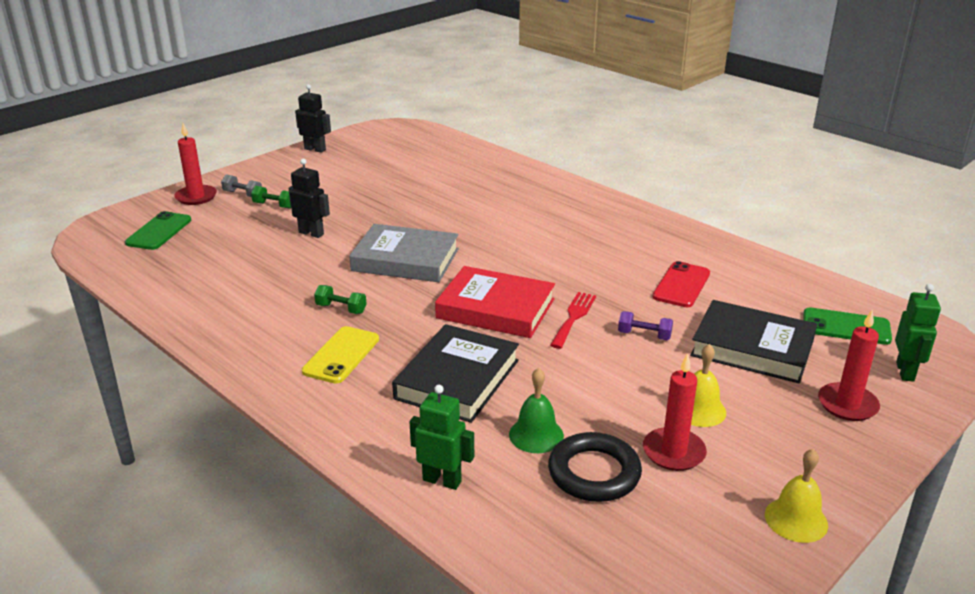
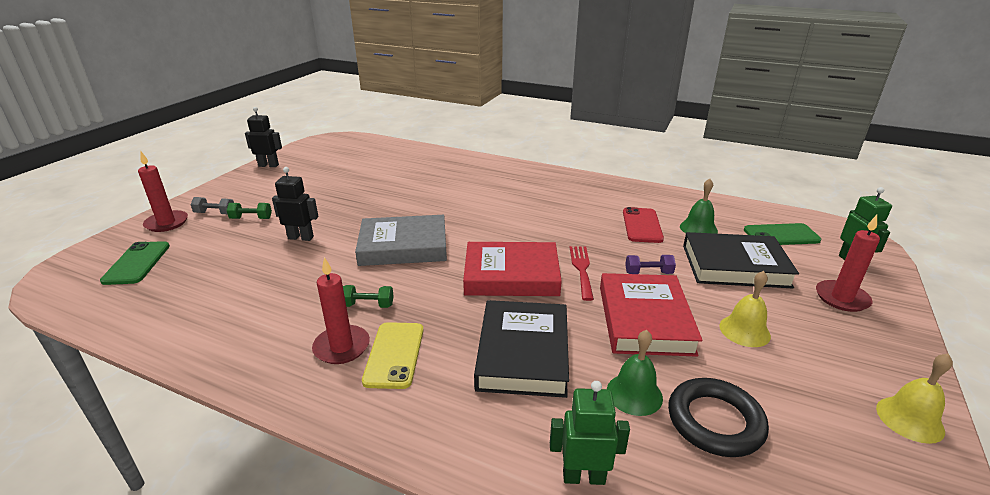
camera: 20 degrees left, 0 degrees up
(601, 377) = (644, 319): none -> red book
(673, 452) = (760, 378): red candle -> red candle (342, 347)
(747, 301) = (698, 228): none -> green bell

